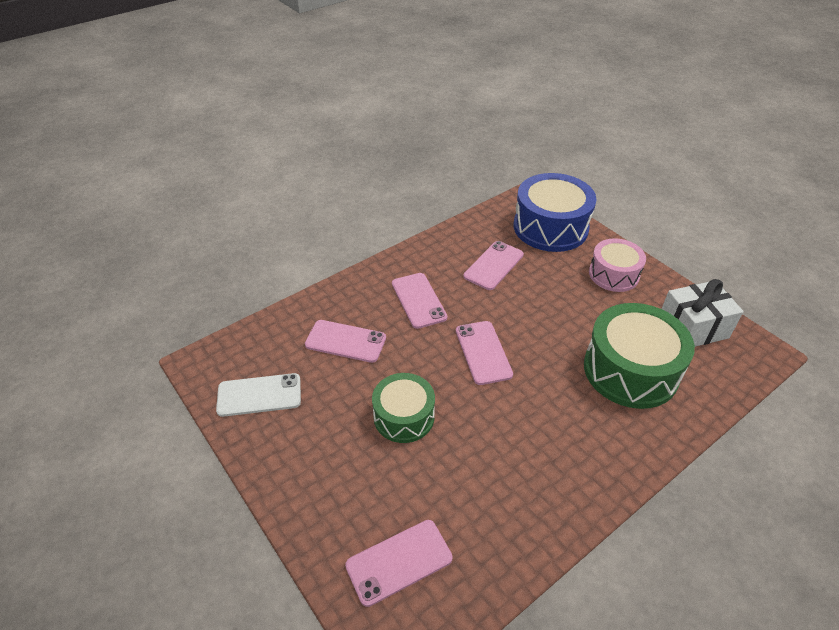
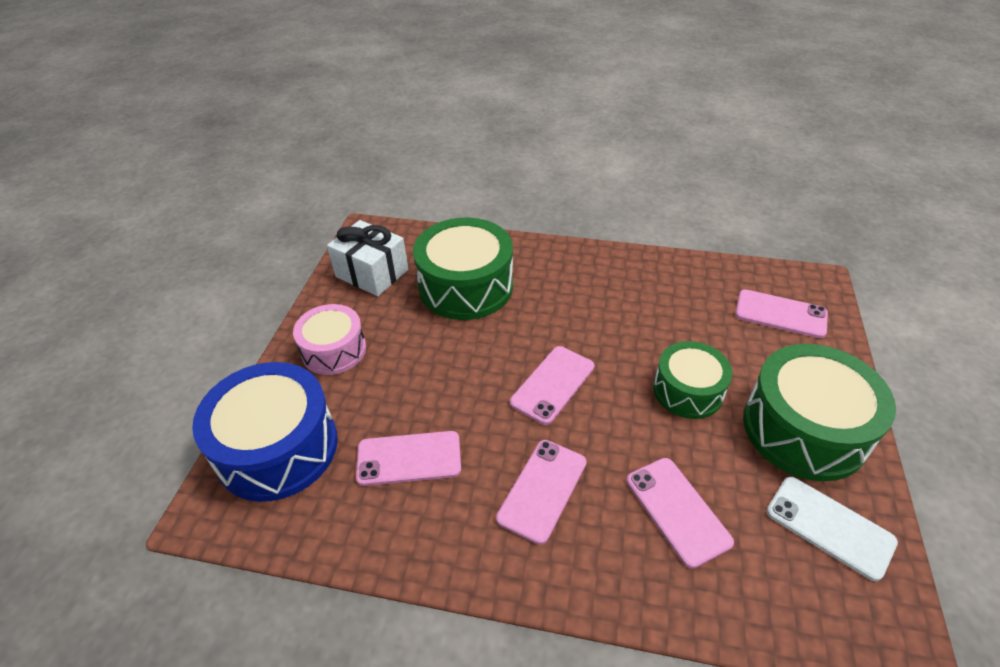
camera: 130 degrees left, 0 degrees up
(309, 450) = (804, 429): none -> green drum

